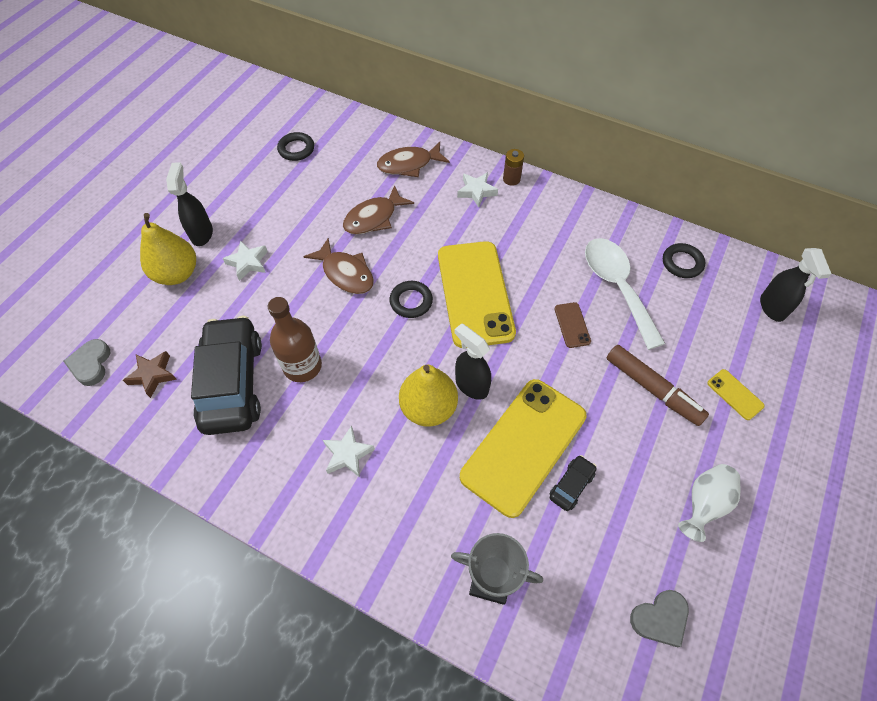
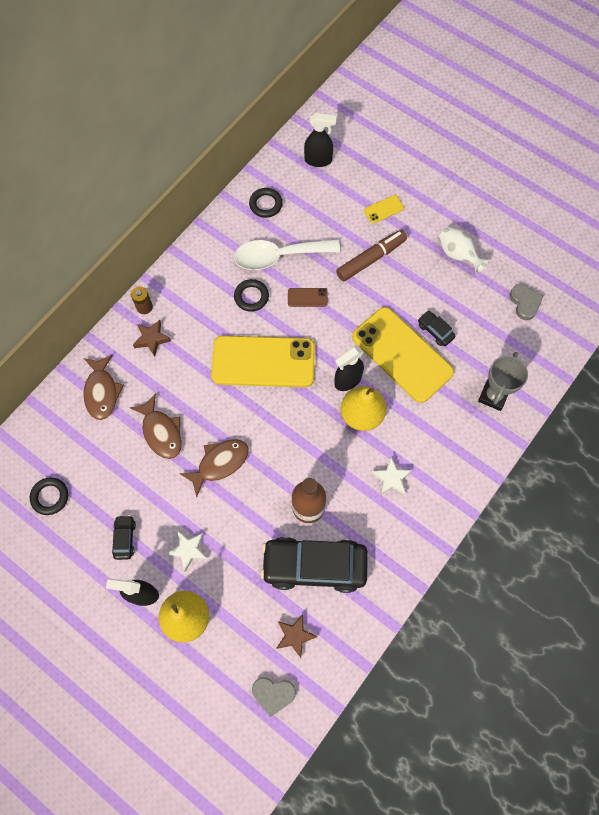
camera: 80 degrees left, 10 degrees up
(258, 210) = (125, 538): none -> black car
(411, 301) = (261, 413): black ring -> black ring (251, 297)
(476, 191) = (152, 339): white star -> brown star

